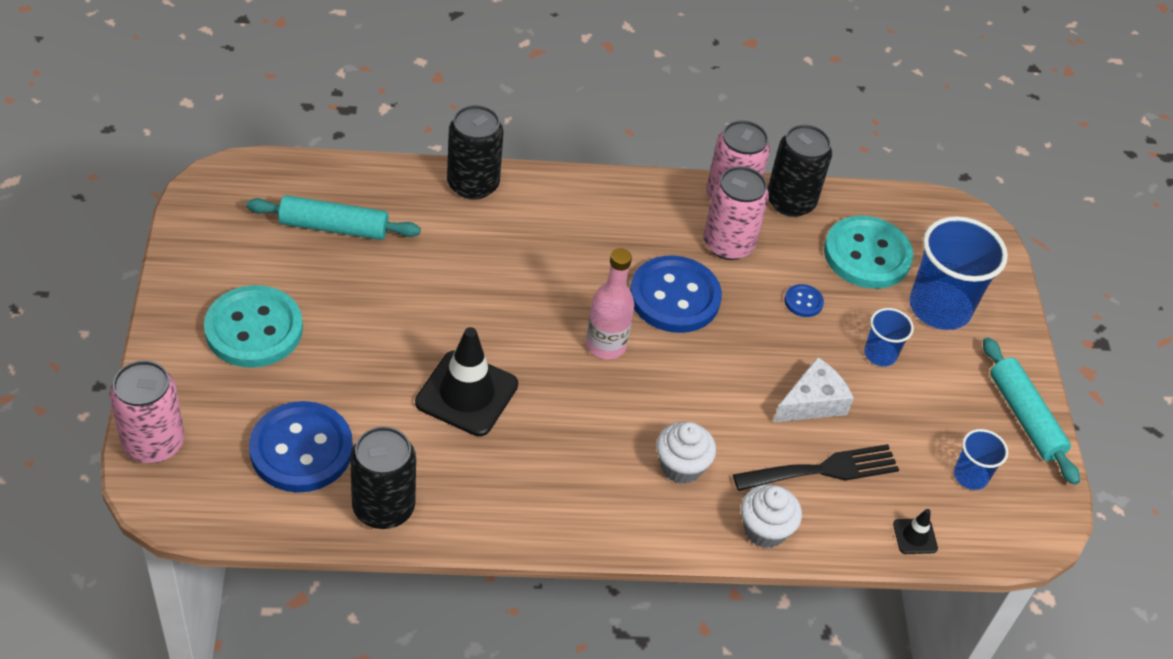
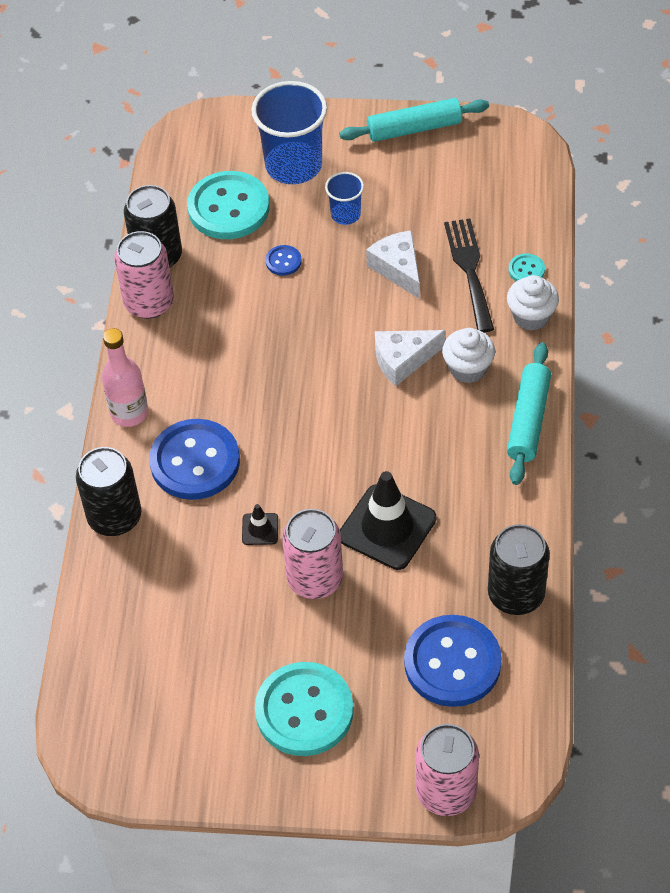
camera: 75 degrees left, 5 degrees up
(334, 227) = (168, 643): turquoise rolling pin -> turquoise rolling pin (528, 420)
(606, 345) = (331, 415): pink bottle -> pink bottle (129, 413)
(674, 297) = (274, 357): blue button -> blue button (195, 461)
(685, 407) = (403, 360): none -> white cheese
(728, 244) = (209, 310): pink can -> pink can (315, 579)
(833, 527) = (526, 270): none -> turquoise button
(915, 536) = (534, 218): black traffic cone -> black traffic cone (260, 529)
(970, 476) = (474, 173): blue cup -> none

